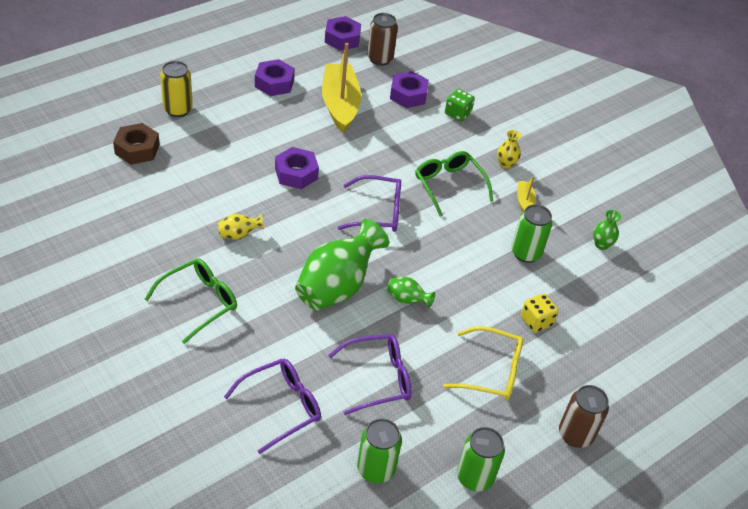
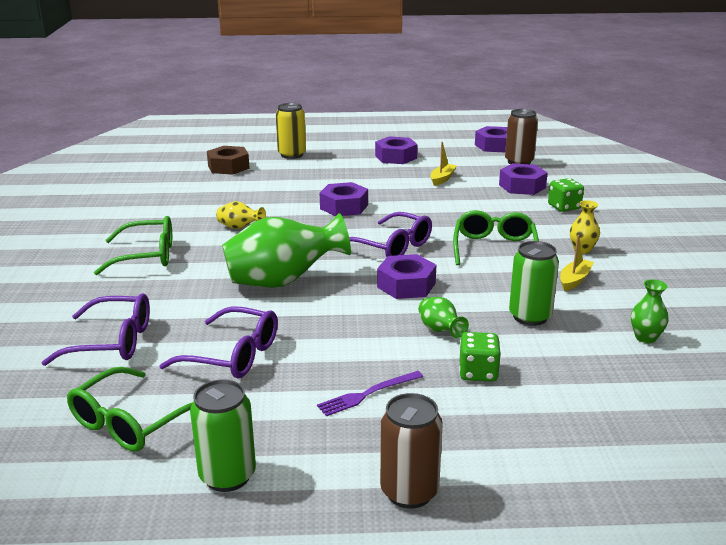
camera: 40 degrees right, 20 degrees down
(340, 104) = (442, 179): yellow boat -> yellow boat, size x0.45
(376, 469) = (131, 422): green can -> green glasses
(407, 300) = (343, 310): green vase -> green vase (440, 331)
(425, 253) = (406, 285): none -> purple nut
(491, 371) = (368, 394): yellow glasses -> purple fork
(536, 321) = (478, 372): yellow dice -> green dice

